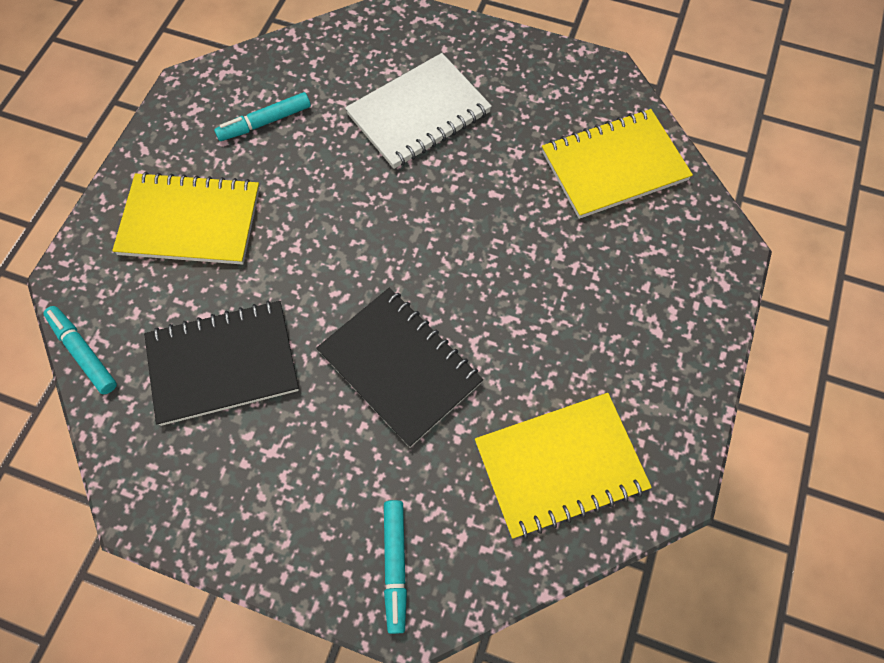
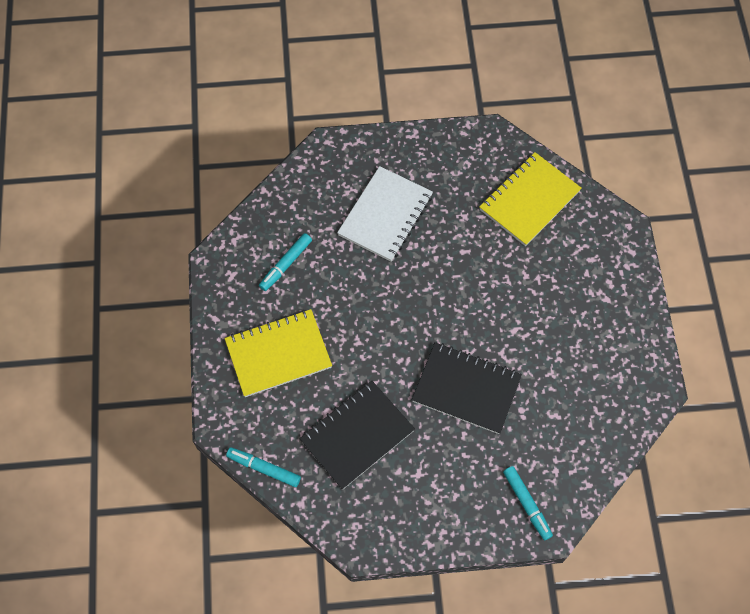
camera: 25 degrees left, 0 degrees up
(560, 466) = (590, 405): yellow notebook -> none

